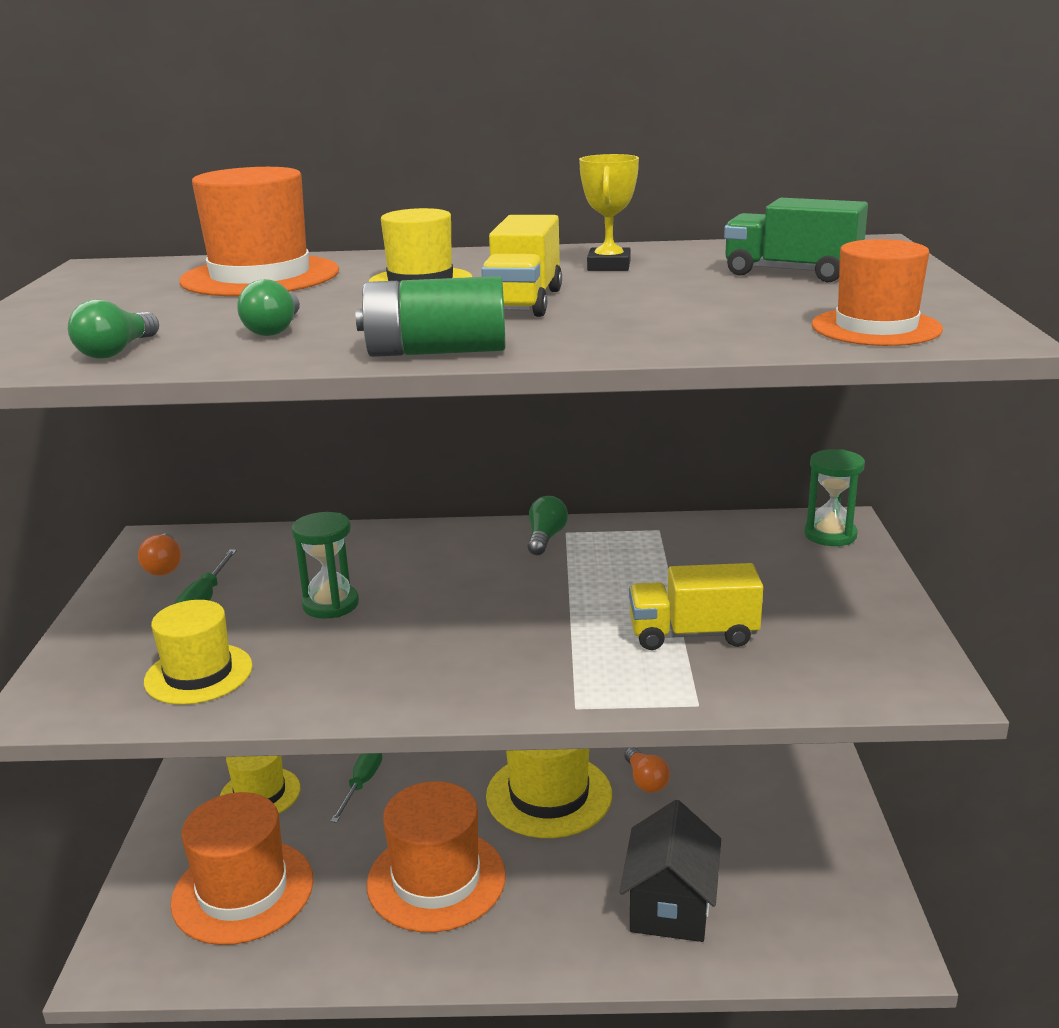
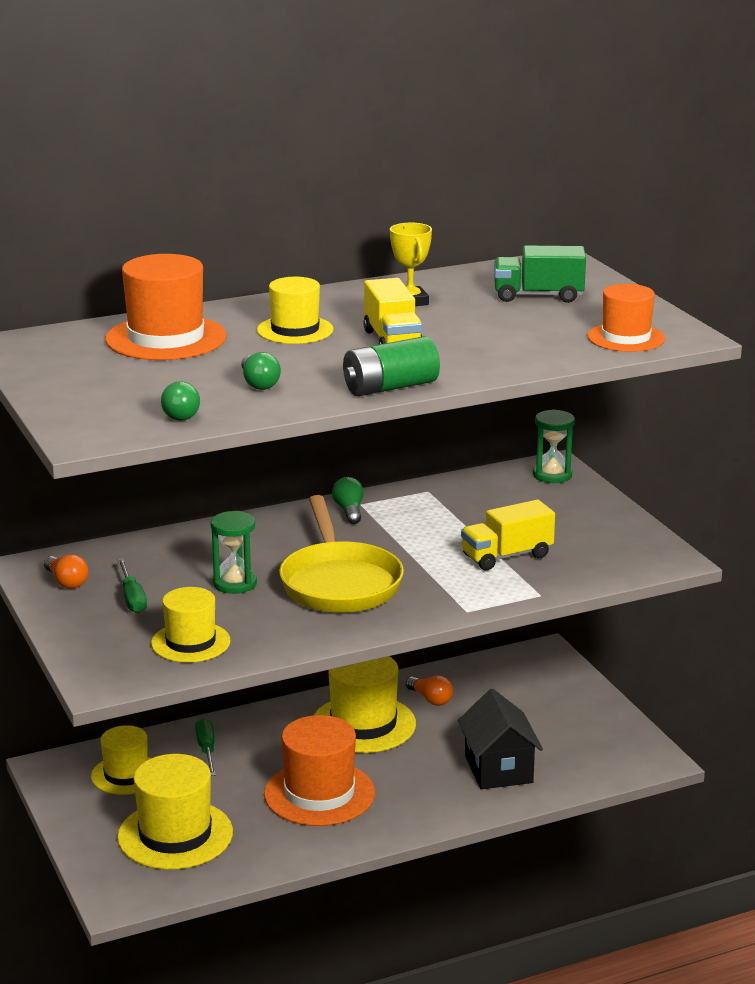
camera: 25 degrees left, 0 degrees up
(243, 891) = (175, 835): orange hat -> yellow hat
(449, 629) = (339, 583): none -> yellow pan

